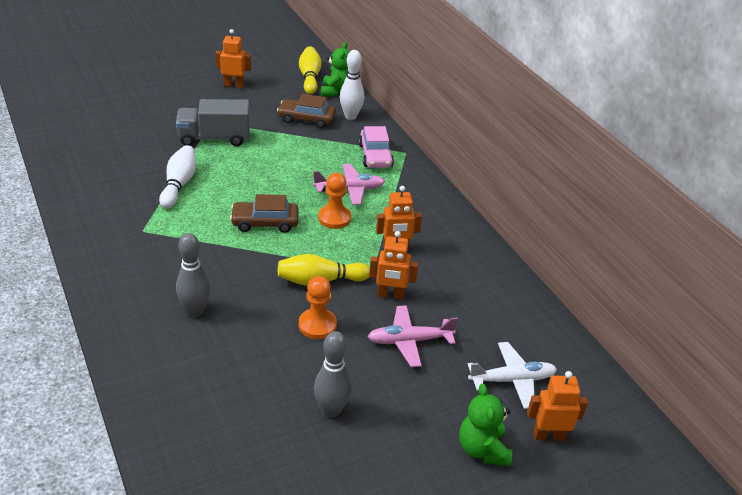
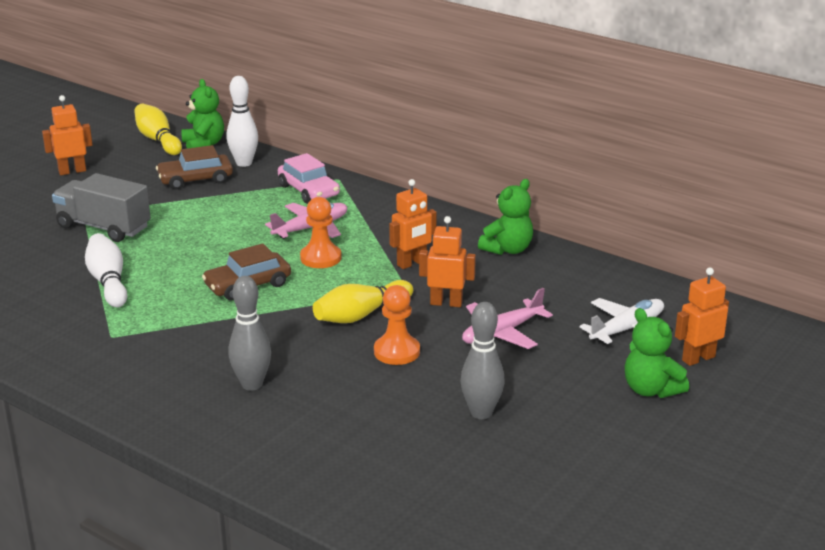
camera: 25 degrees left, 10 degrees down
(214, 138) = (104, 227): grey truck -> grey truck turned 60 degrees clockwise
(390, 295) = (446, 303): orange robot -> orange robot turned 150 degrees counterclockwise
(479, 263) = (507, 249): none -> green teddy bear

